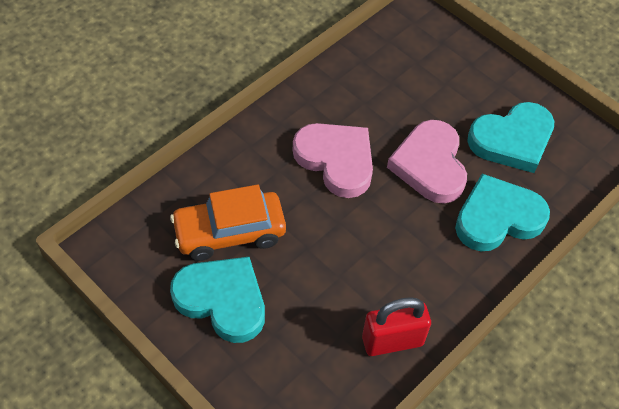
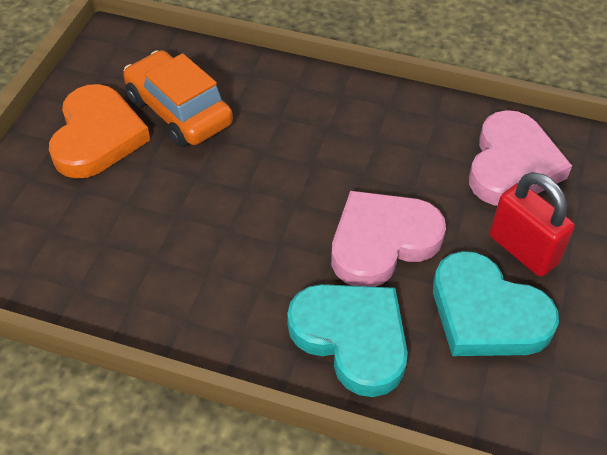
camera: 65 degrees right, 5 degrees down
(222, 300) = (97, 137): turquoise heart -> orange heart
(336, 160) = (326, 157): pink heart -> pink heart (512, 165)
(392, 341) = (117, 292): red padlock -> red padlock (522, 250)

